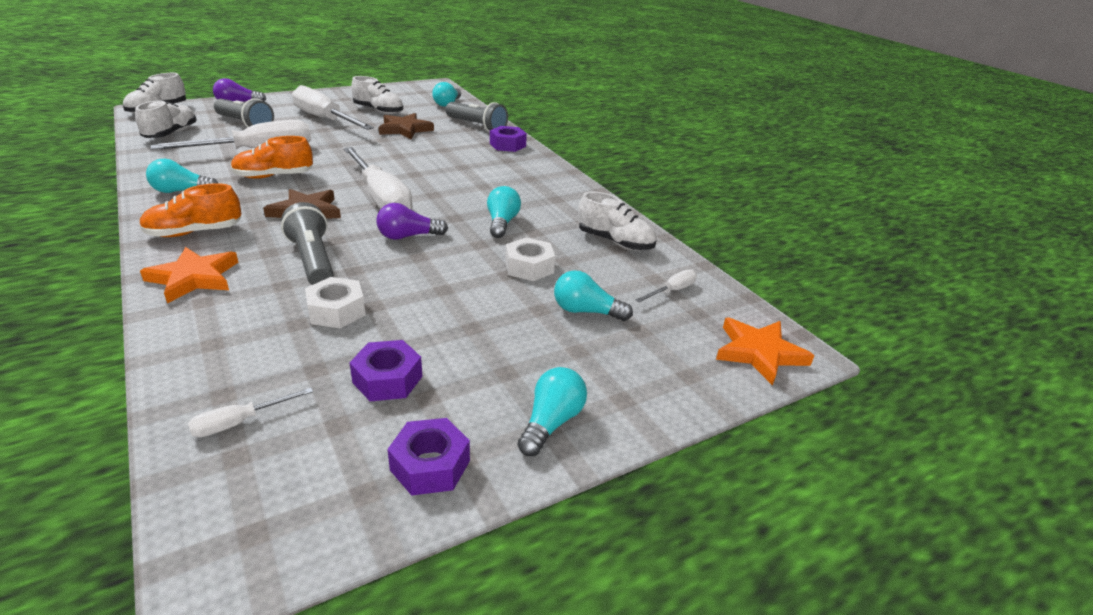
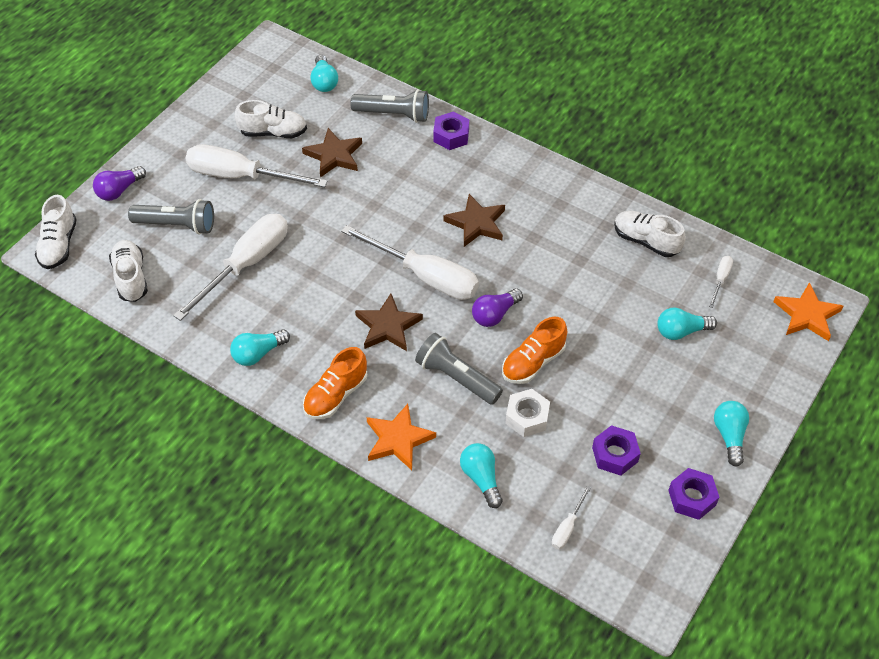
camera: 25 degrees left, 20 degrees up
(274, 176) = (306, 293): orange shoe -> orange shoe (533, 362)
(467, 186) = (476, 223): none -> brown star
(502, 223) = (547, 260): turquoise light bulb -> turquoise light bulb (481, 478)
(529, 267) = (609, 304): white nut -> none
(615, 242) = (646, 241): white shoe -> white shoe turned 150 degrees counterclockwise

